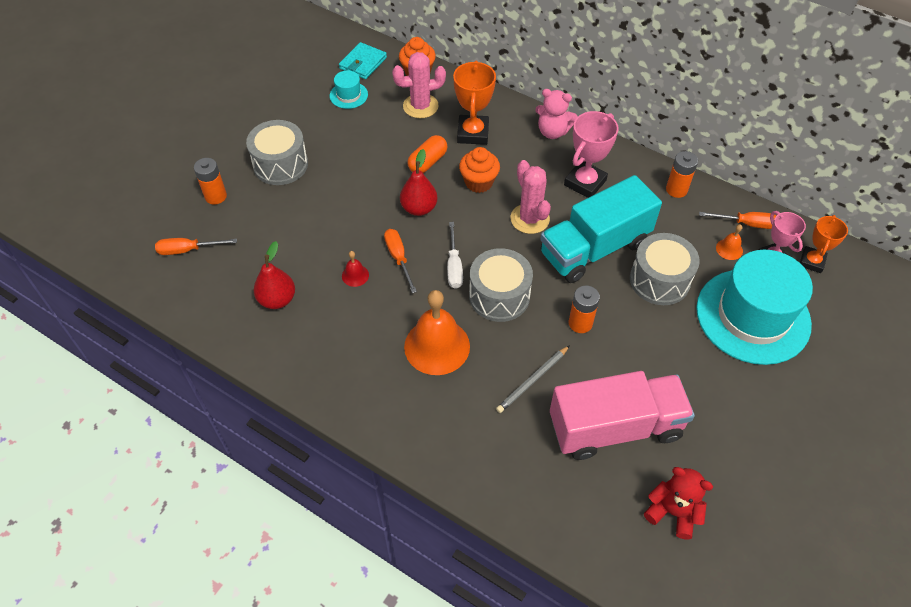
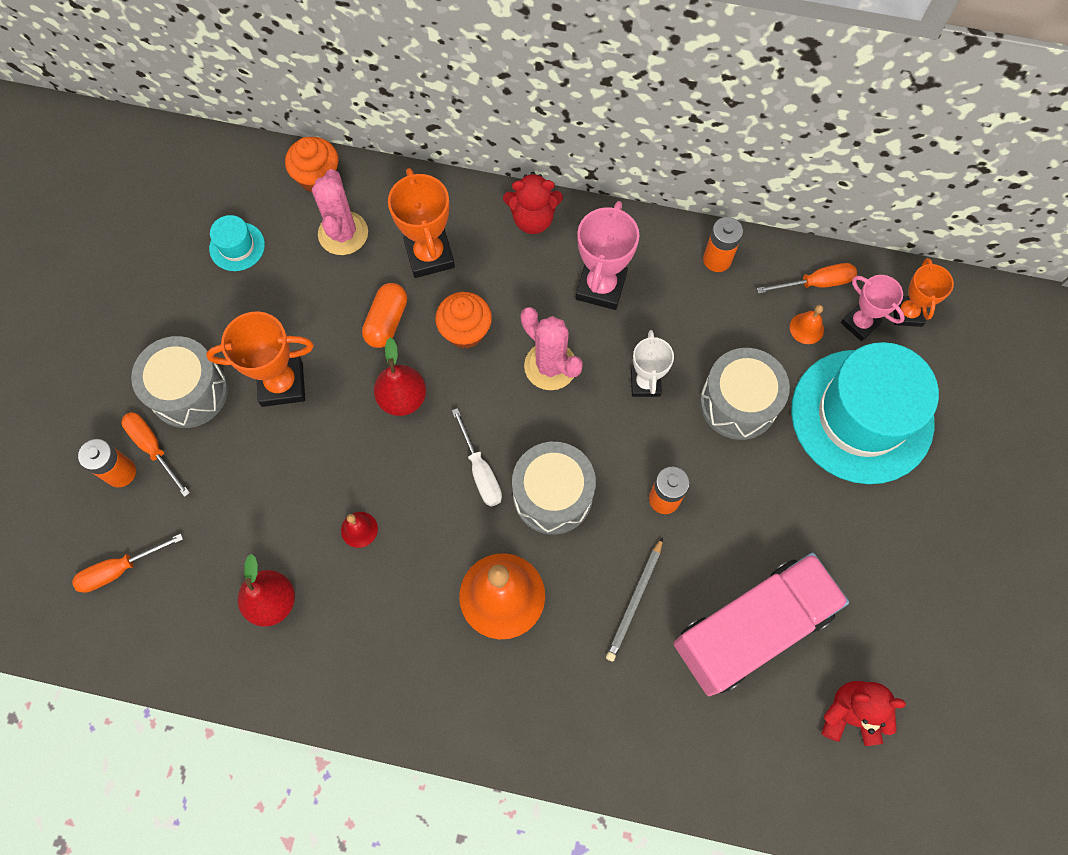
camera: 20 degrees left, 15 degrees up
(342, 177) = (282, 384): none -> orange trophy
(363, 63) = (235, 186): turquoise wallet -> none
(398, 258) = (405, 484): orange screwdriver -> orange screwdriver (153, 448)
(420, 106) = (343, 233): pink cactus -> pink cactus turned 60 degrees counterclockwise
(553, 132) = (533, 219): pink teddy bear -> red teddy bear
(594, 248) = (645, 383): turquoise truck -> white trophy

